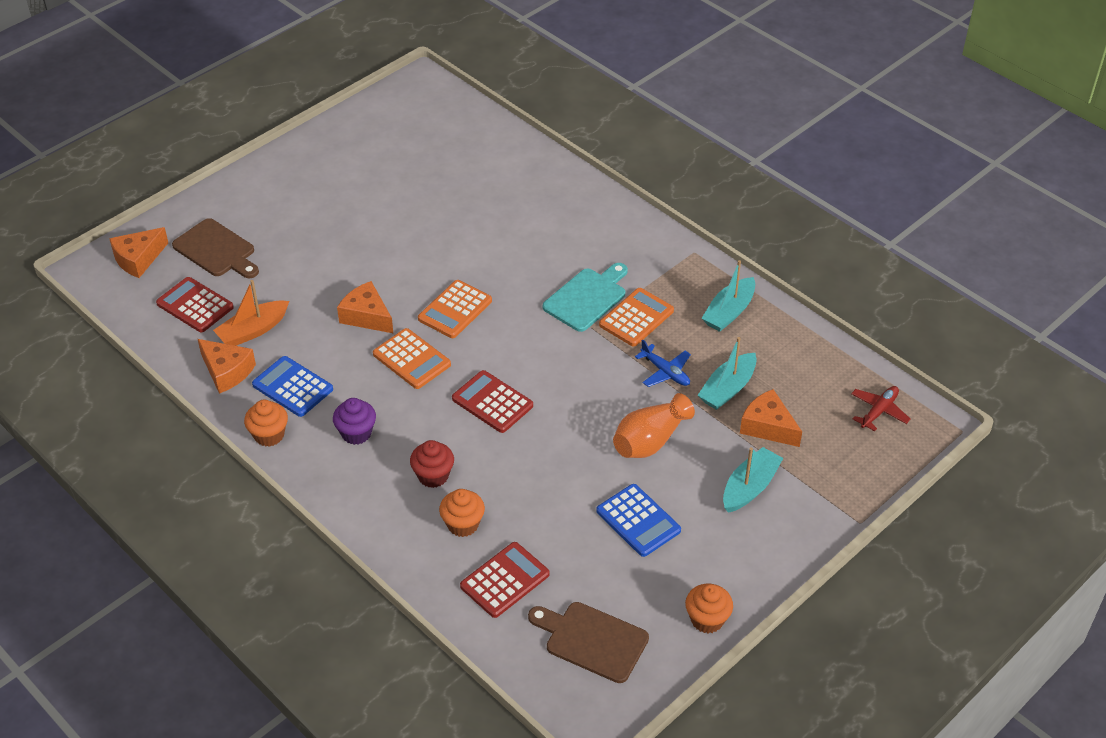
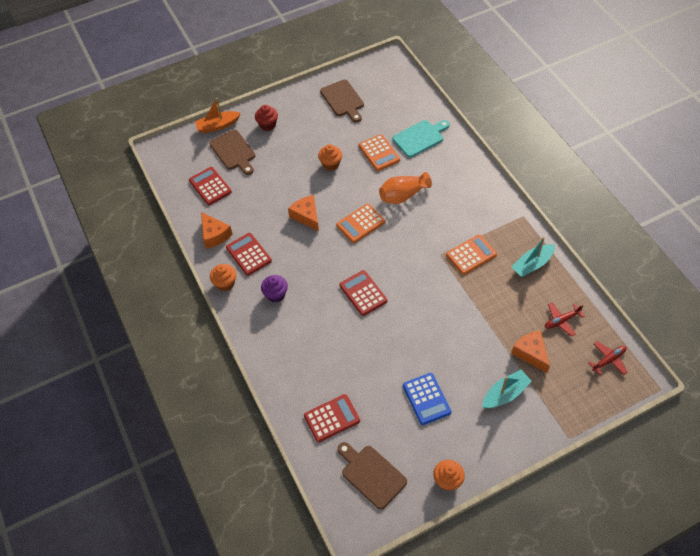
camera: 20 degrees right, 10 degrees up
(138, 259) = (188, 148): orange cheese -> none
(253, 330) = (238, 211): orange boat -> orange boat (218, 126)
(292, 387) = (248, 254): blue calculator -> red calculator
(367, 148) = (343, 100): none -> brown cutting board
(412, 359) = (324, 252): orange calculator -> orange calculator (379, 153)
(433, 476) = (312, 335): red cupcake -> red cupcake (267, 125)
(463, 524) = (319, 373): orange cupcake -> orange cupcake (330, 164)
(587, 298) = (444, 233): turquoise cutting board -> turquoise cutting board (420, 138)
(650, 441) = (452, 344): orange vase -> orange vase (403, 195)
(665, 372) = (477, 298): blue plane -> none
(727, 389) = (513, 319): turquoise boat -> none
(796, 376) = (561, 321): none -> red plane

